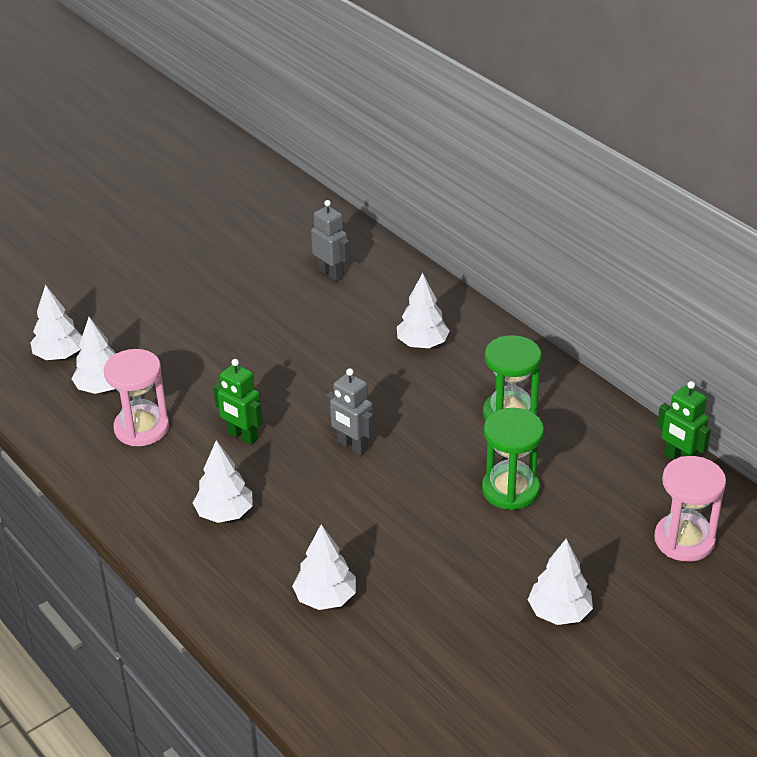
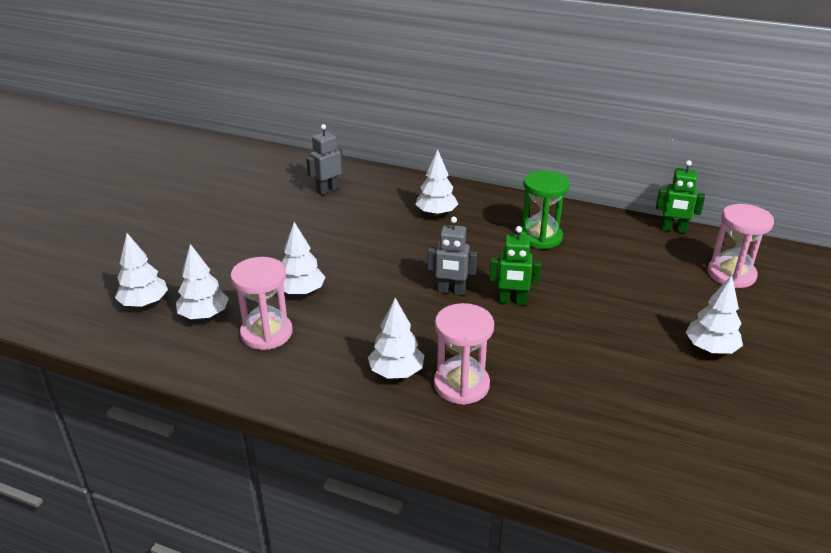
camera: 30 degrees left, 5 degrees down
(242, 436) = (358, 312): green robot -> green robot (512, 301)
(272, 550) = (461, 385): none -> pink hourglass
(325, 598) = (539, 405): white tree -> white tree (301, 292)
(331, 273) = (327, 190): grey robot -> grey robot turned 60 degrees counterclockwise
(510, 490) = (591, 282): green hourglass -> none

